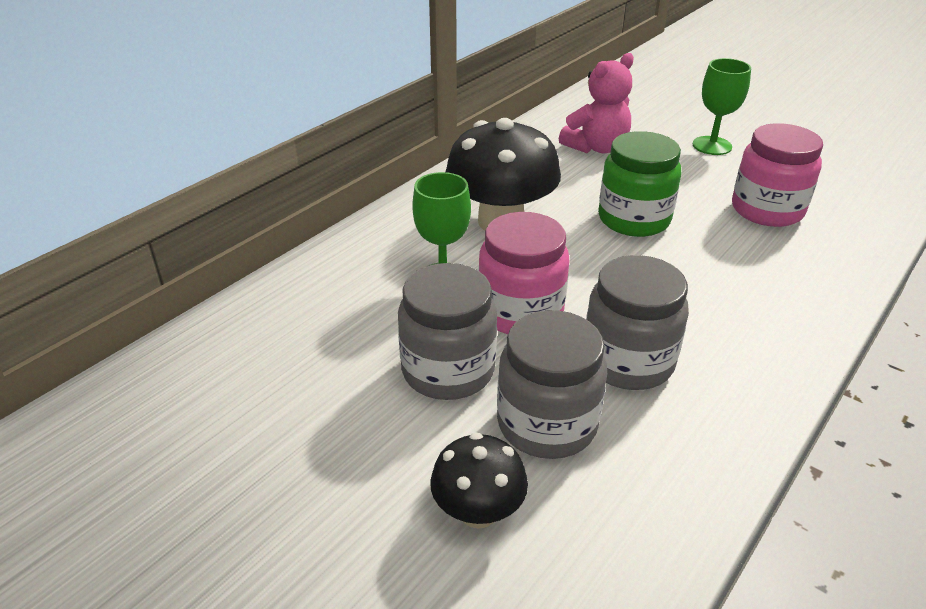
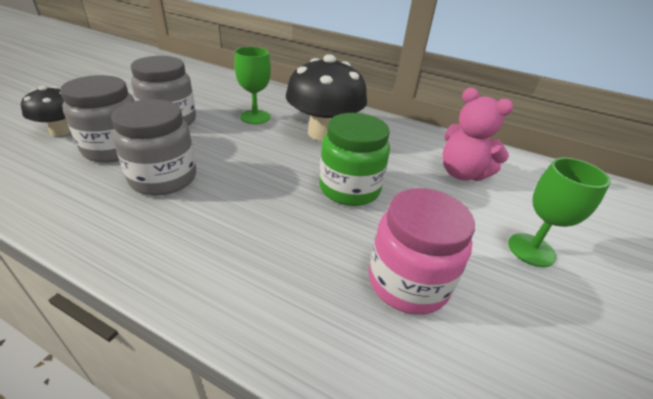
camera: 75 degrees right, 0 degrees up
(520, 312) = (221, 140): pink jar -> none

